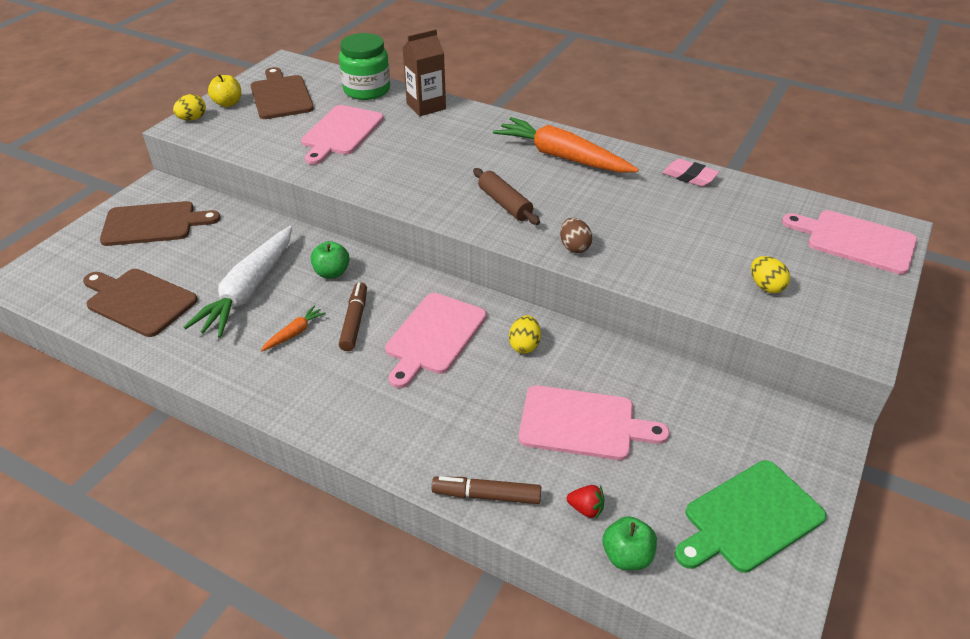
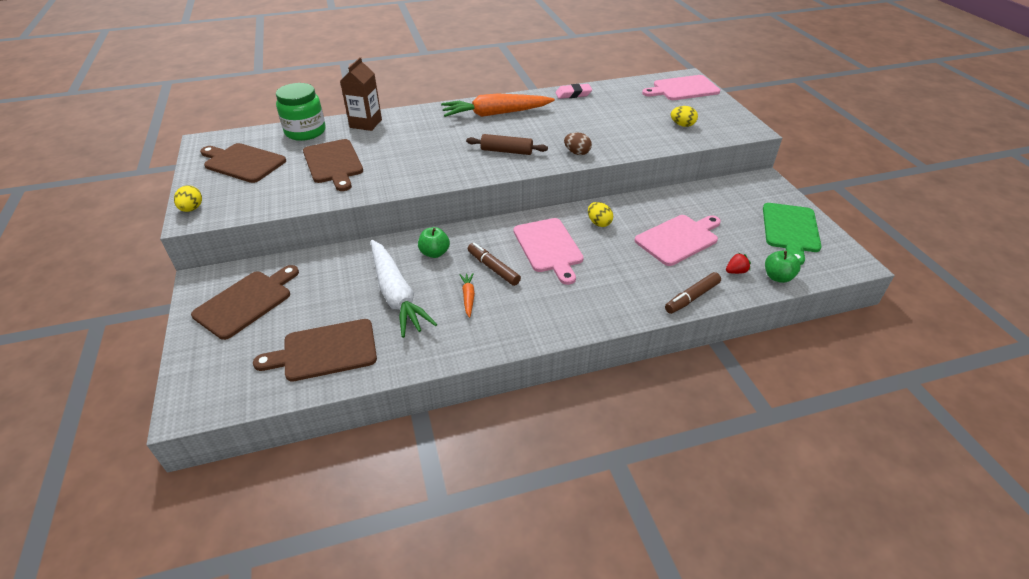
camera: 45 degrees left, 0 degrees up
(228, 103) = (205, 186): yellow apple -> none
(340, 133) = (333, 163): pink cutting board -> brown cutting board

